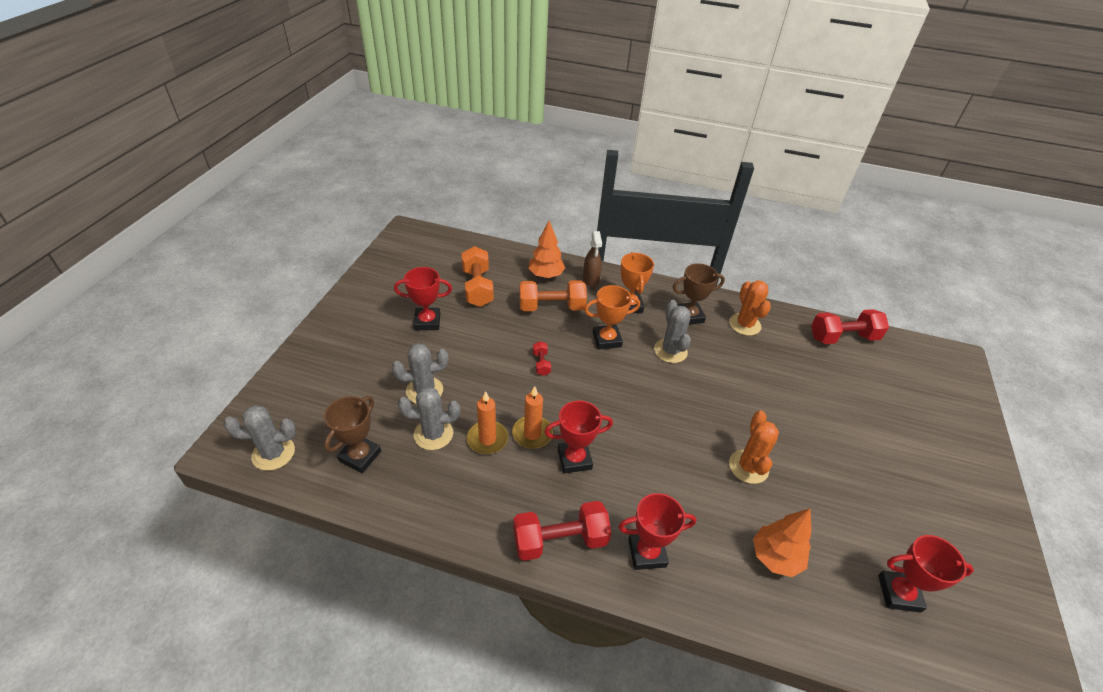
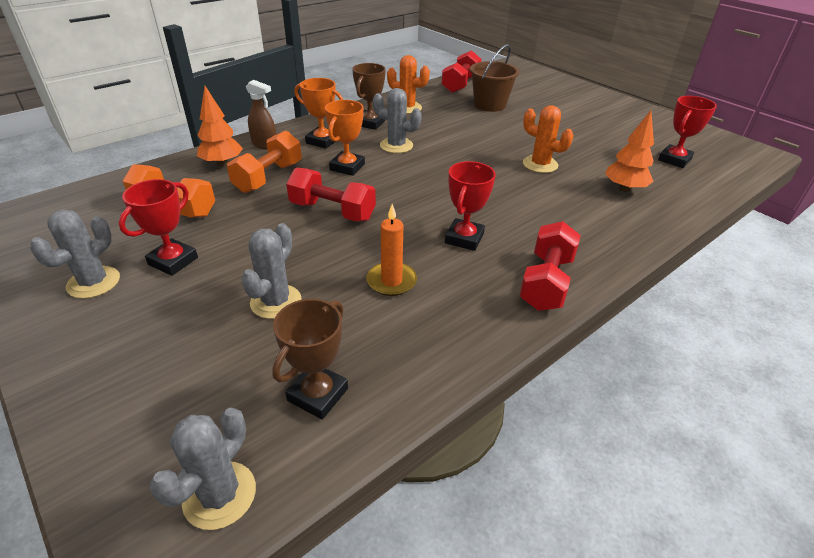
camera: 55 degrees left, 5 degrees down
(360, 456) = (318, 394): brown trophy -> brown trophy turned 60 degrees clockwise
(433, 434) = (346, 318): grey cactus -> grey cactus (93, 282)
(532, 434) = (412, 250): orange candle -> none
(541, 363) = (332, 211): red dumbbell -> red dumbbell, size x2.07
(647, 553) = (587, 241): red trophy -> none
(826, 379) = (490, 105): none -> brown bucket

